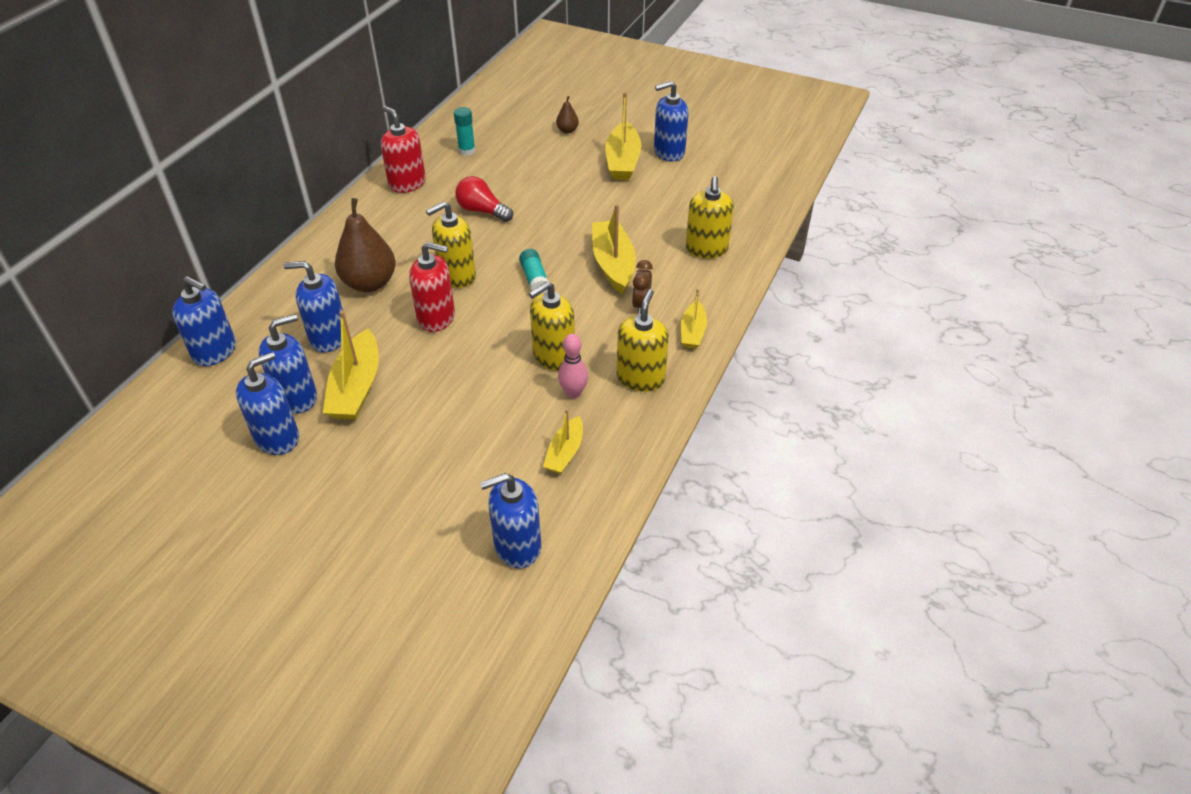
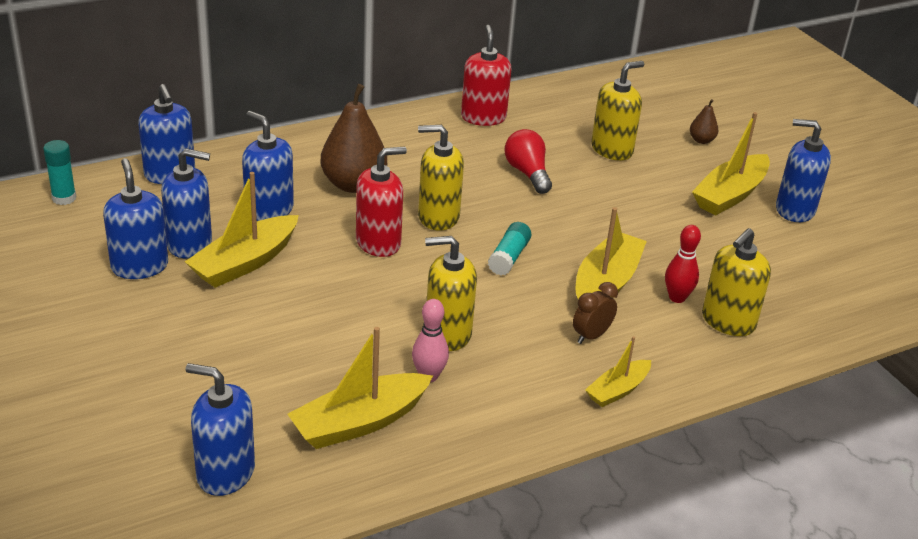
camera: 35 degrees right, 10 degrees down
(277, 438) = (139, 266): blue soap dispenser -> blue soap dispenser turned 105 degrees counterclockwise
(436, 317) = (378, 243): red soap dispenser -> red soap dispenser turned 75 degrees counterclockwise
(467, 151) = (574, 114): turquoise glue stick -> turquoise glue stick (64, 198)
(565, 453) = (359, 422): yellow boat -> yellow boat, size x1.71
(641, 378) = (511, 401): yellow soap dispenser -> yellow soap dispenser (612, 150)
(663, 249) = (677, 298): none -> red bowling pin

